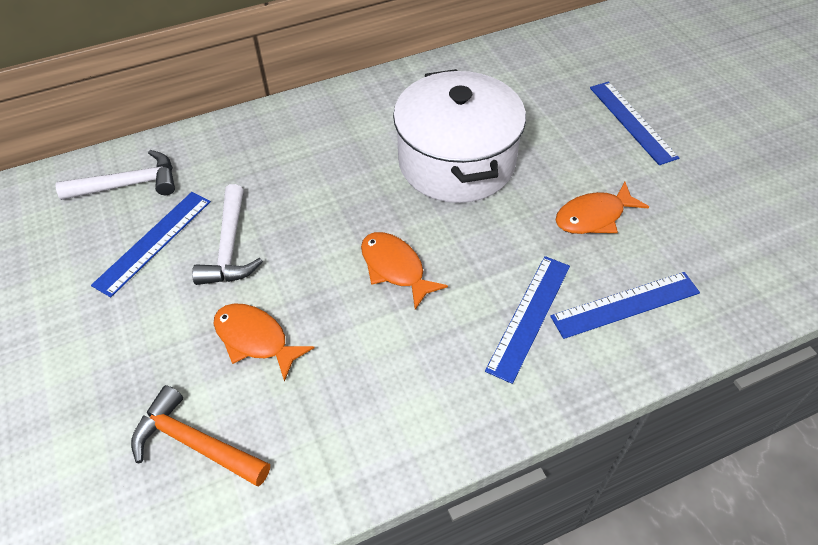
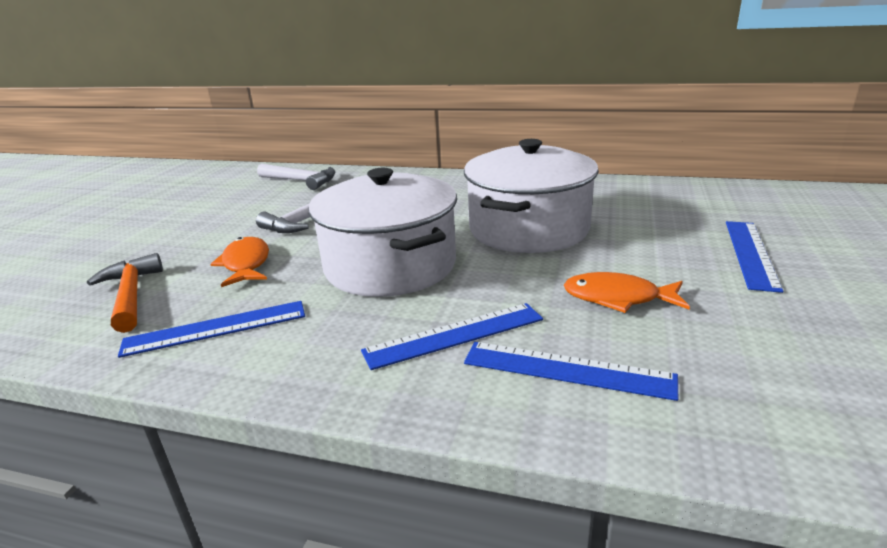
camera: 40 degrees right, 25 degrees down
(154, 242) = (272, 205): blue ruler -> blue ruler (216, 328)
(395, 268) = (390, 265): orange fish -> white pot

